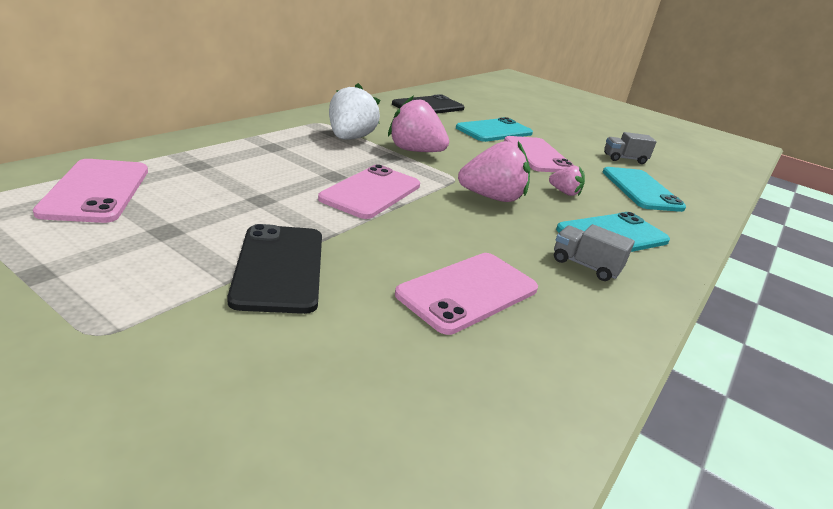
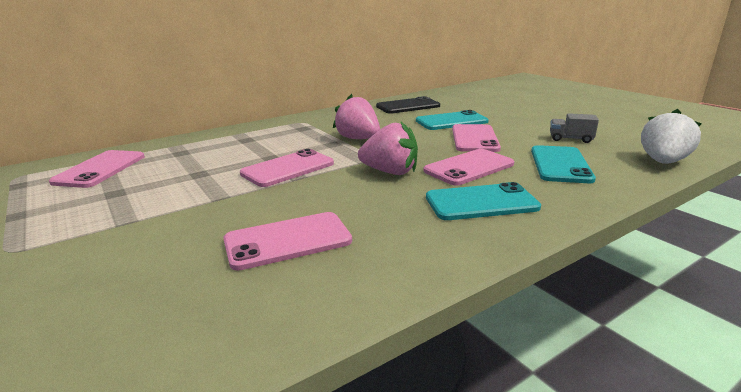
camera: 25 degrees right, 5 degrees down
(279, 267) = (162, 218): black phone -> none
(350, 138) = (312, 132): white strawberry -> white strawberry (663, 162)
(564, 192) = (469, 167): pink strawberry -> pink phone
(585, 266) = (422, 226): grey truck -> none

